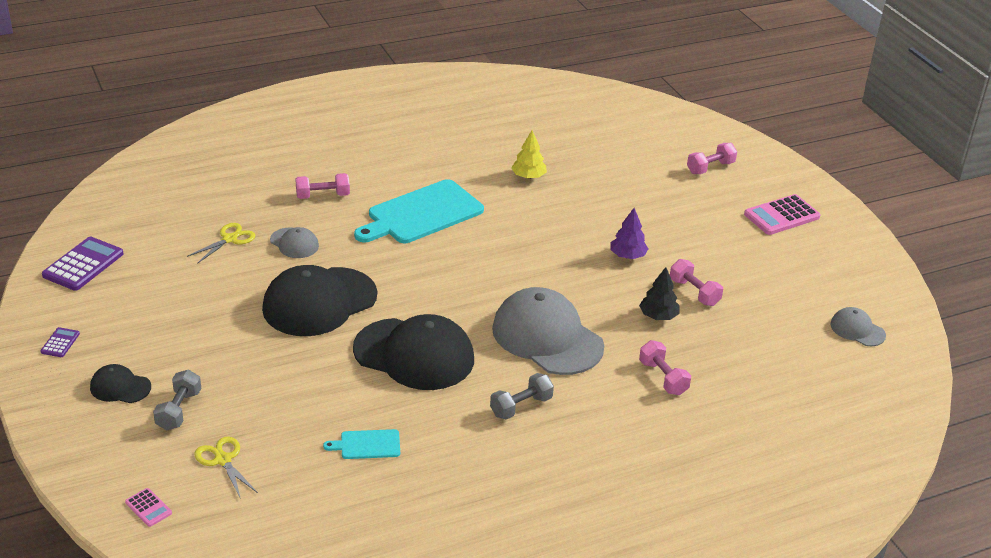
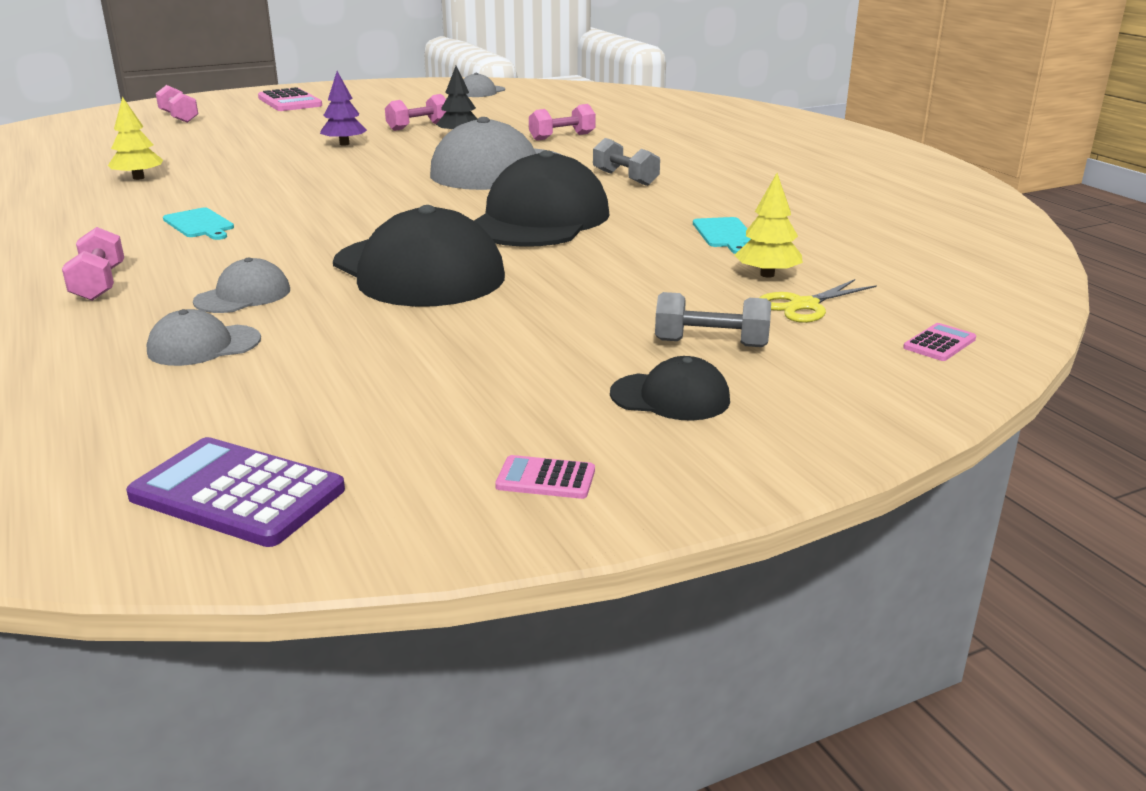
camera: 90 degrees left, 10 degrees down
(60, 343) = (546, 479): purple calculator -> pink calculator
(120, 387) = (670, 397): black cap -> black cap turned 90 degrees counterclockwise
(230, 239) = (204, 346): yellow scissors -> grey cap
(280, 452) = (767, 275): none -> yellow tree
(422, 214) = (199, 224): turquoise cutting board -> turquoise cutting board, size x0.46

